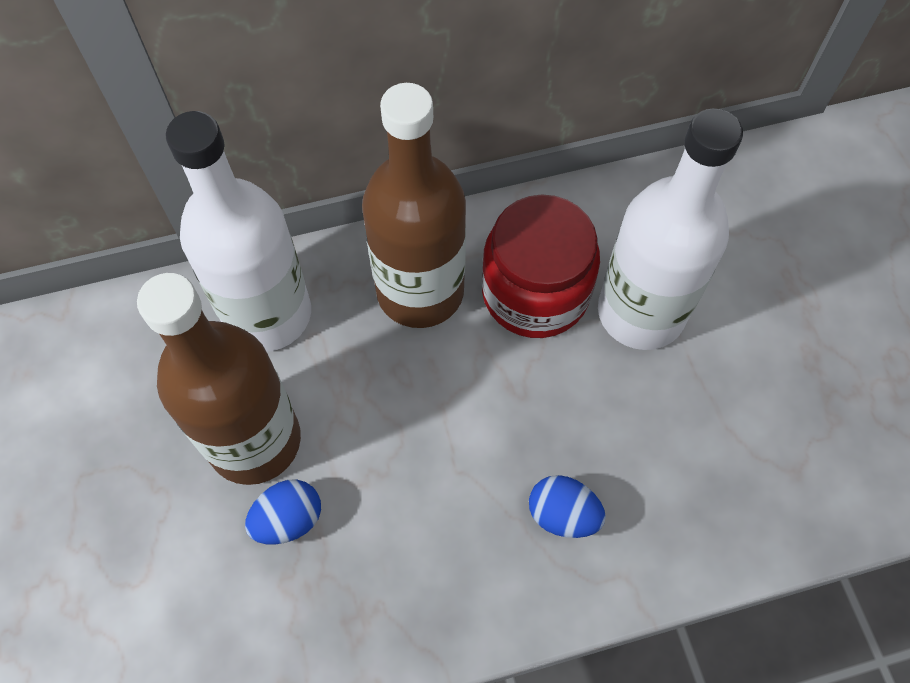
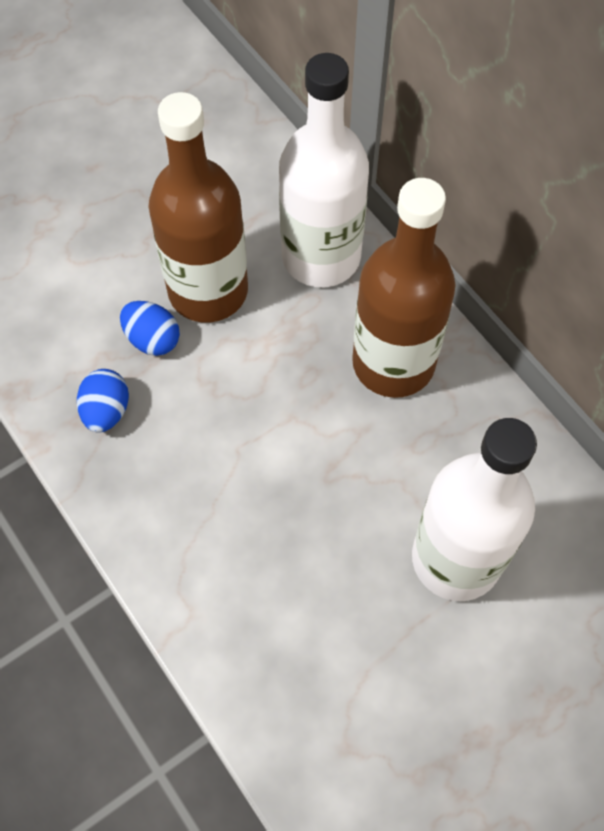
camera: 70 degrees right, 0 degrees up
(535, 293) = (435, 458): red jar -> none
(563, 514) = (229, 546): blue egg -> blue egg (106, 411)

